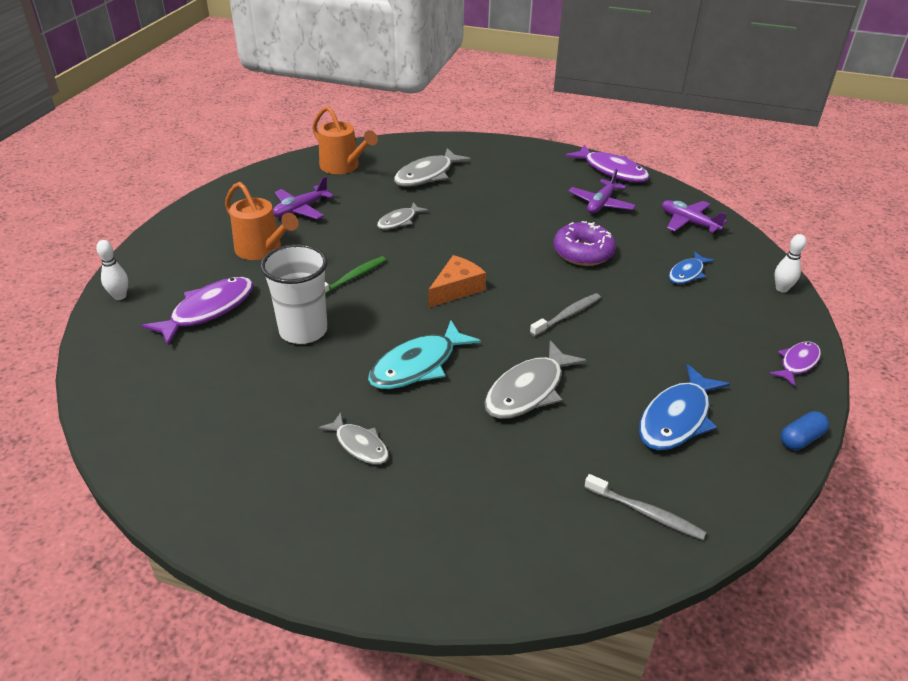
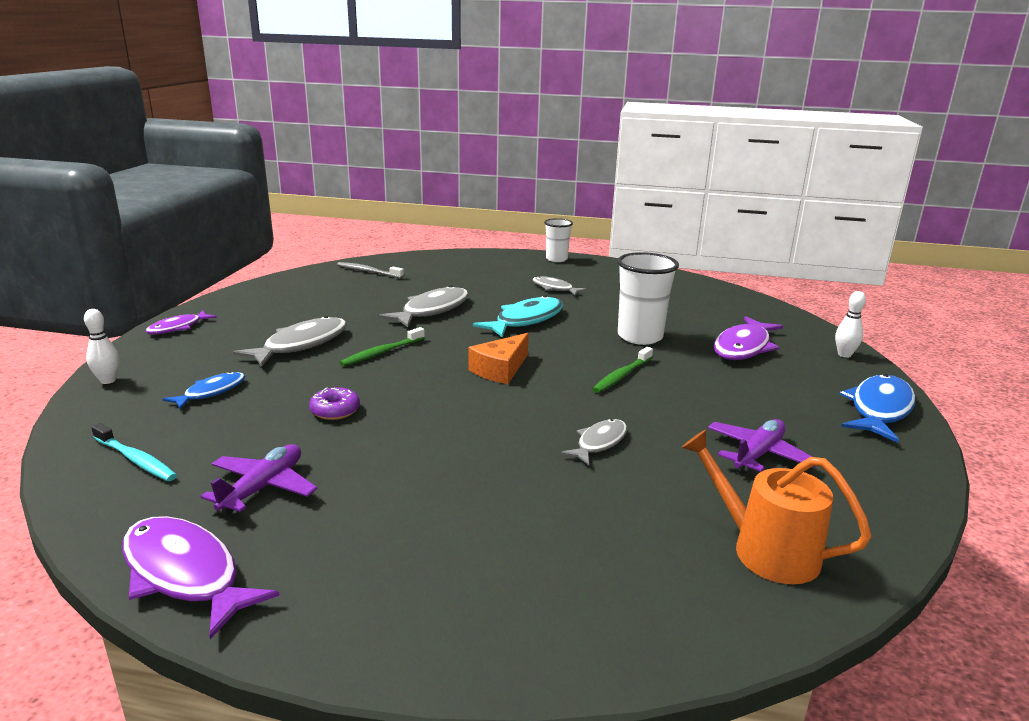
camera: 175 degrees right, 15 degrees down
(262, 249) = (753, 400): orange watering can -> none
(318, 564) = (556, 259): none -> white cup
(427, 175) = (586, 537): grey fish -> grey fish (301, 344)
(567, 315) = (381, 352): grey toothbrush -> green toothbrush
(583, 252) = (335, 410): purple donut -> purple donut, size x0.59
(677, 418) = (319, 301): blue fish -> blue fish (879, 409)
(688, 222) = (135, 459): purple plane -> turquoise toothbrush
(801, 439) = (231, 294): blue capsule -> none

